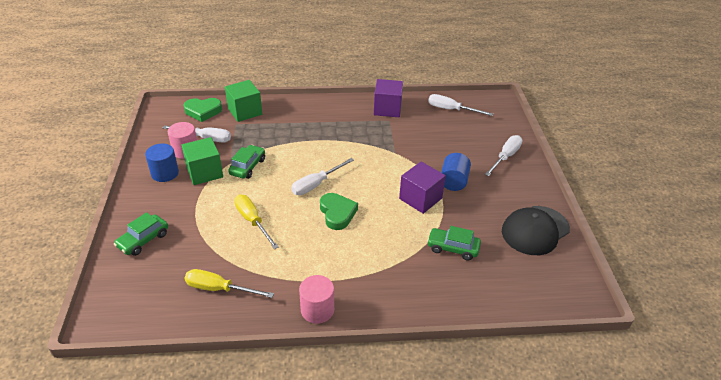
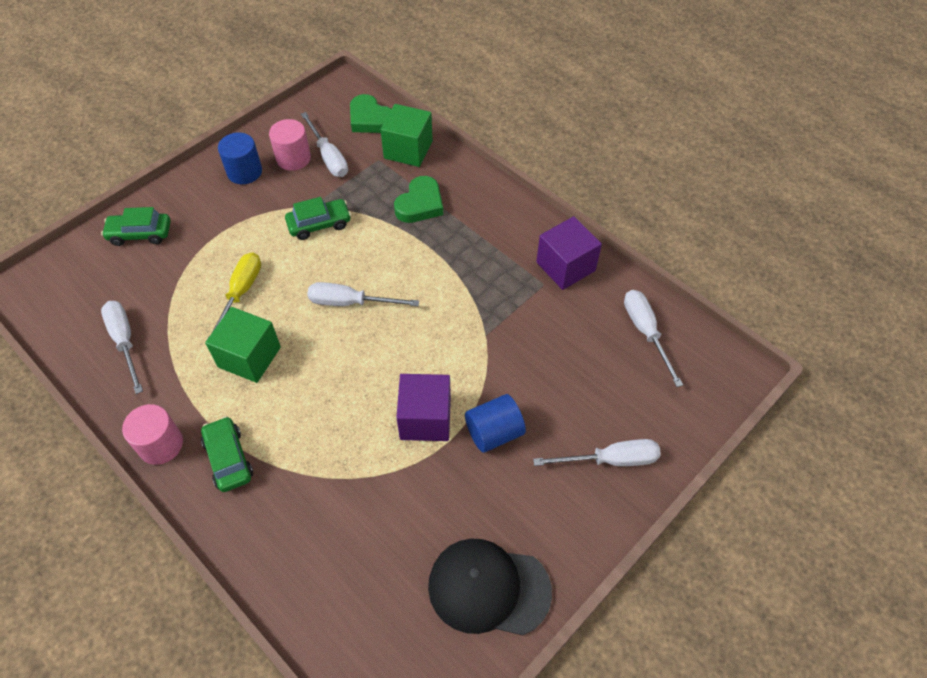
camera: 50 degrees right, 15 degrees up
(204, 172) = (276, 199): green cube -> green cube (249, 357)
(219, 289) = (125, 341): yellow screwdriver -> white screwdriver
(337, 213) = (321, 356): green heart -> green heart (420, 204)
(452, 248) = (367, 512): green car -> green car (228, 459)

